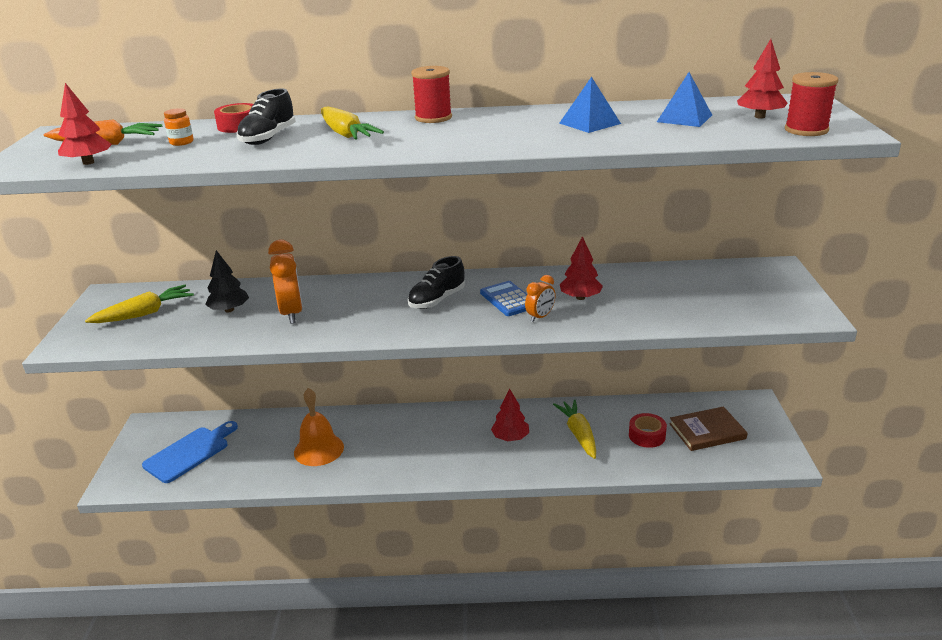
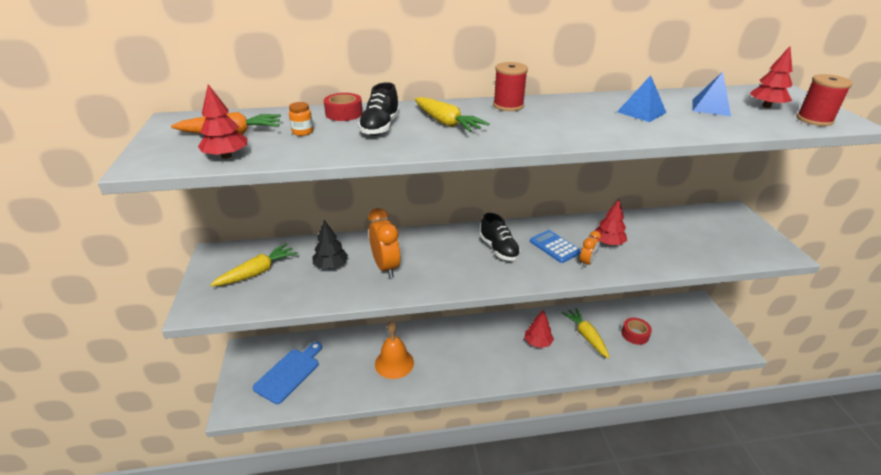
camera: 10 degrees left, 5 degrees up
(437, 300) = (499, 249): black shoe -> black shoe turned 60 degrees counterclockwise
(707, 431) = (675, 328): brown book -> none

